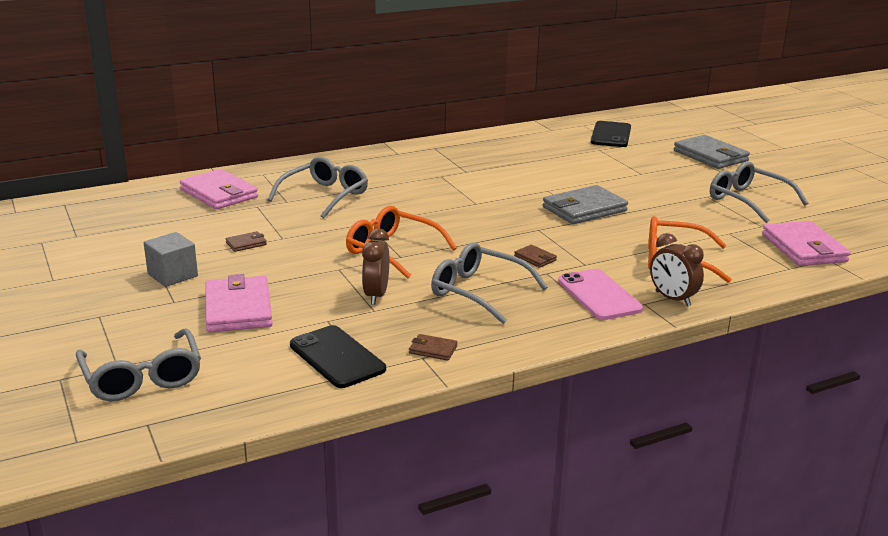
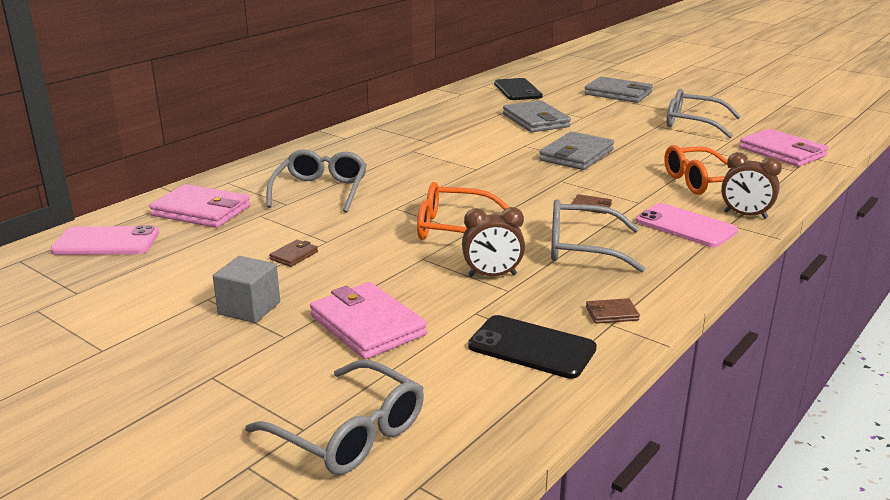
camera: 25 degrees left, 0 degrees up
(131, 203) = (106, 242): none -> pink phone
(376, 295) = (492, 275): brown clock -> brown clock turned 75 degrees counterclockwise
(589, 168) = (536, 121): none -> grey wallet

